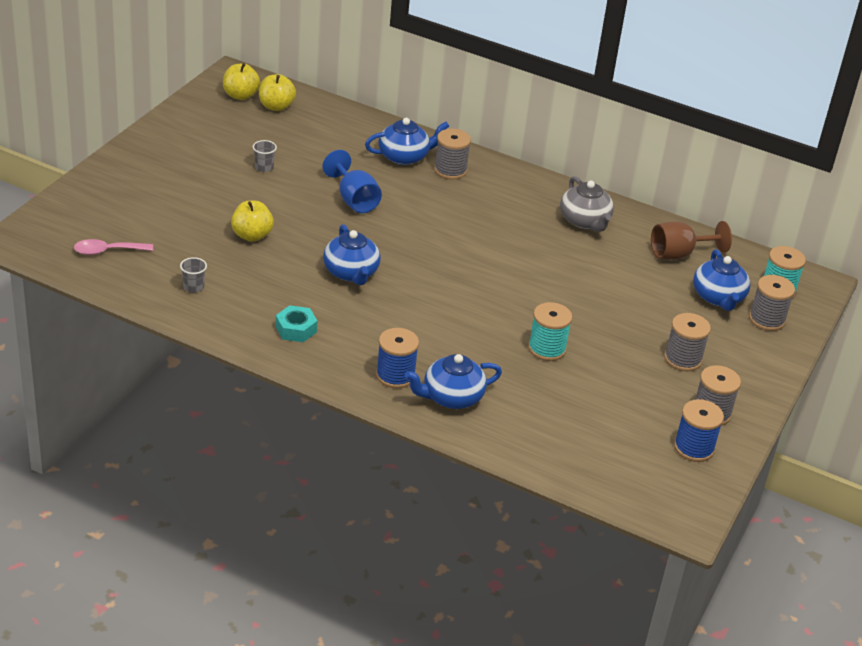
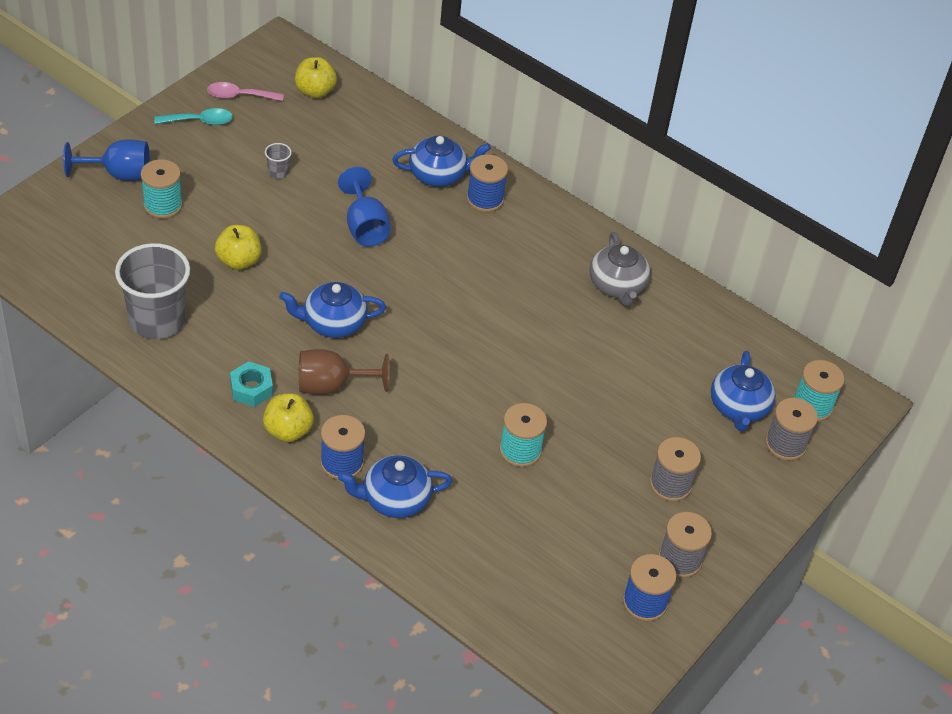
camera: 10 degrees right, 10 degrees up
(107, 251) = (78, 263): pink spoon -> pink spoon (239, 96)
(122, 182) = (119, 174): none -> blue goblet
(170, 201) = (163, 205): none -> turquoise spool
(182, 137) = (200, 121): none -> turquoise spoon
(193, 287) = (157, 320): grey cup -> grey cup, size x2.48
(240, 95) = (280, 72): yellow apple -> yellow apple (288, 431)
(351, 273) = (333, 323): blue teapot -> blue teapot turned 90 degrees clockwise
(450, 170) = (485, 199): grey spool -> blue spool
(679, 254) = (712, 343): brown goblet -> brown goblet (331, 386)

